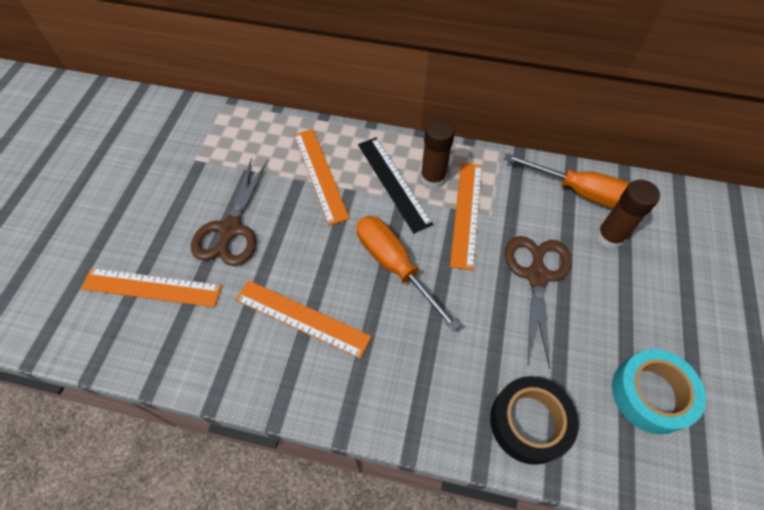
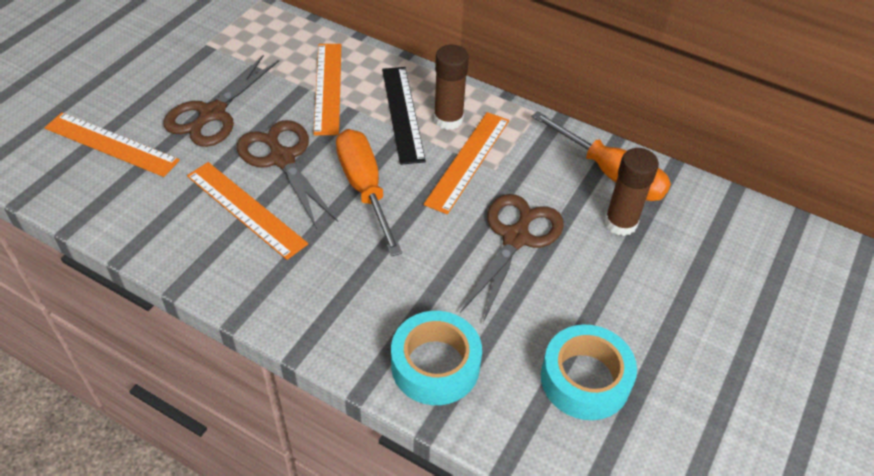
camera: 15 degrees right, 10 degrees down
(311, 257) = (282, 158): none -> brown scissors
(529, 422) = (435, 365): black tape -> turquoise tape

